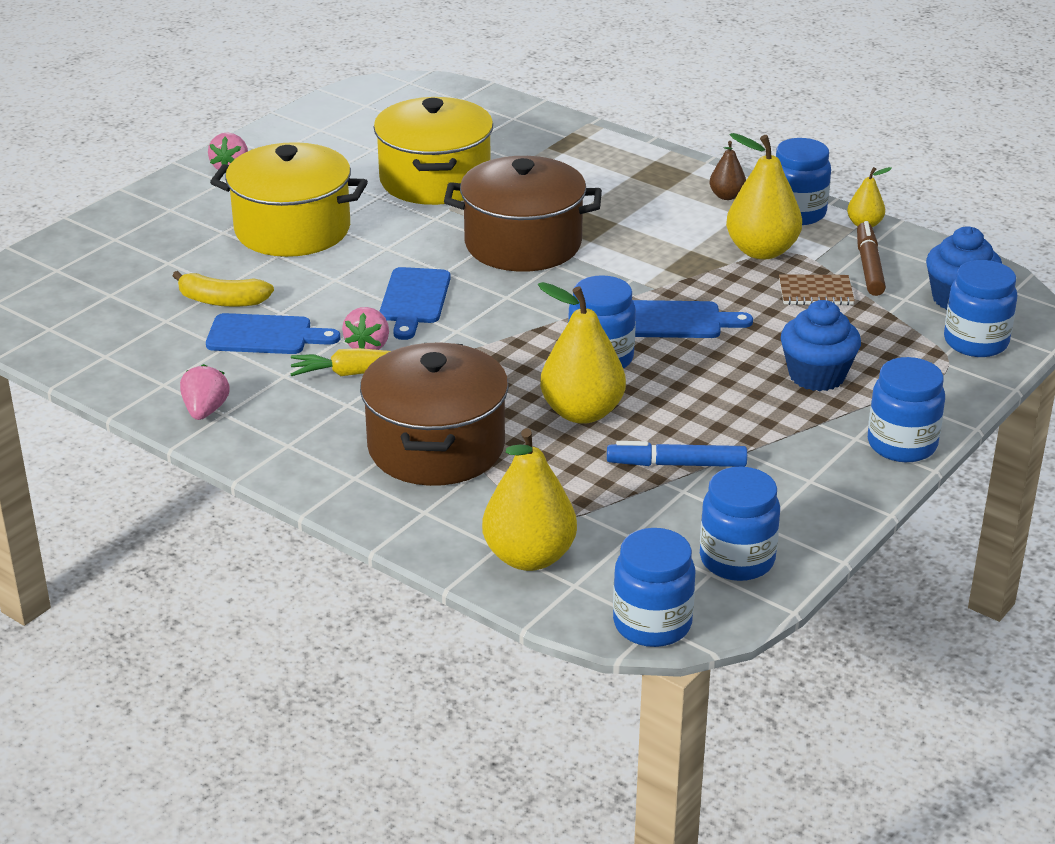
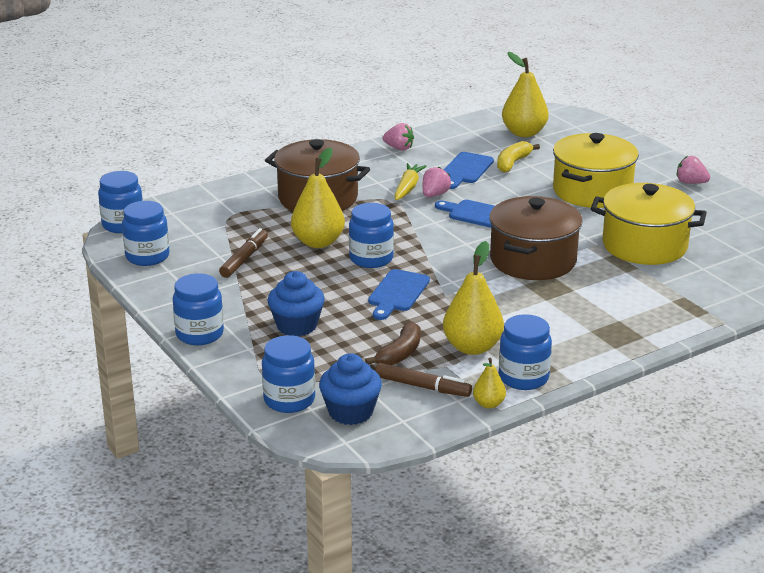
camera: 110 degrees right, 5 degrees down
(368, 346) = (434, 195): pink strawberry -> pink strawberry turned 90 degrees clockwise
(529, 557) = (203, 205): yellow pear -> yellow pear (524, 133)
(676, 464) = (244, 259): blue marker -> brown marker
(726, 196) = (567, 354): brown pear -> none
(815, 292) = (400, 353): brown notebook -> brown banana

